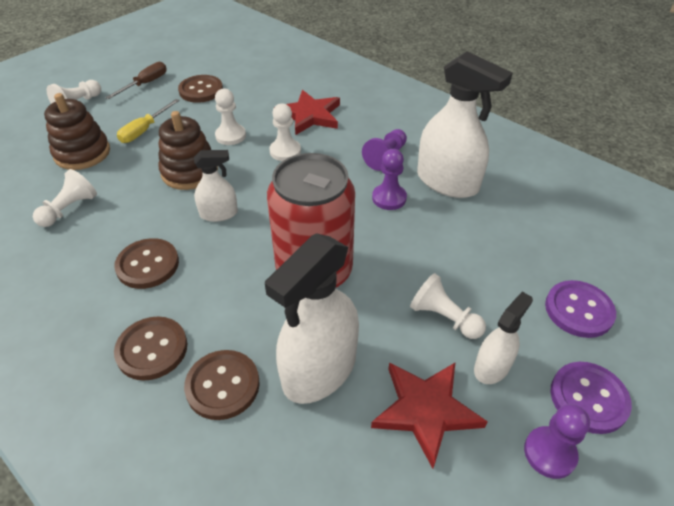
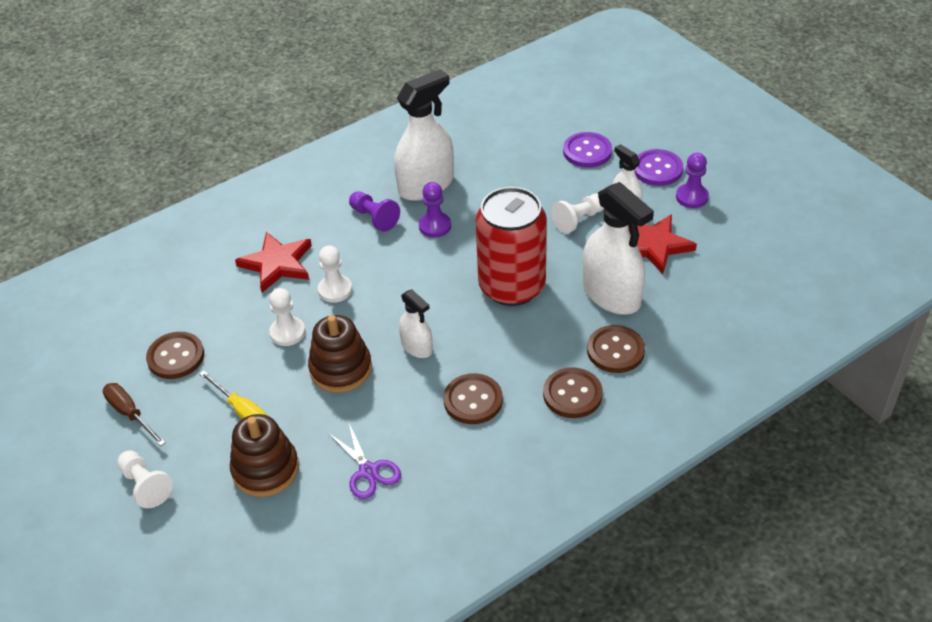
camera: 75 degrees left, 0 degrees up
(69, 209) = (368, 471): white pawn -> purple scissors
(219, 213) = (417, 347): white spray bottle -> white spray bottle turned 135 degrees clockwise

